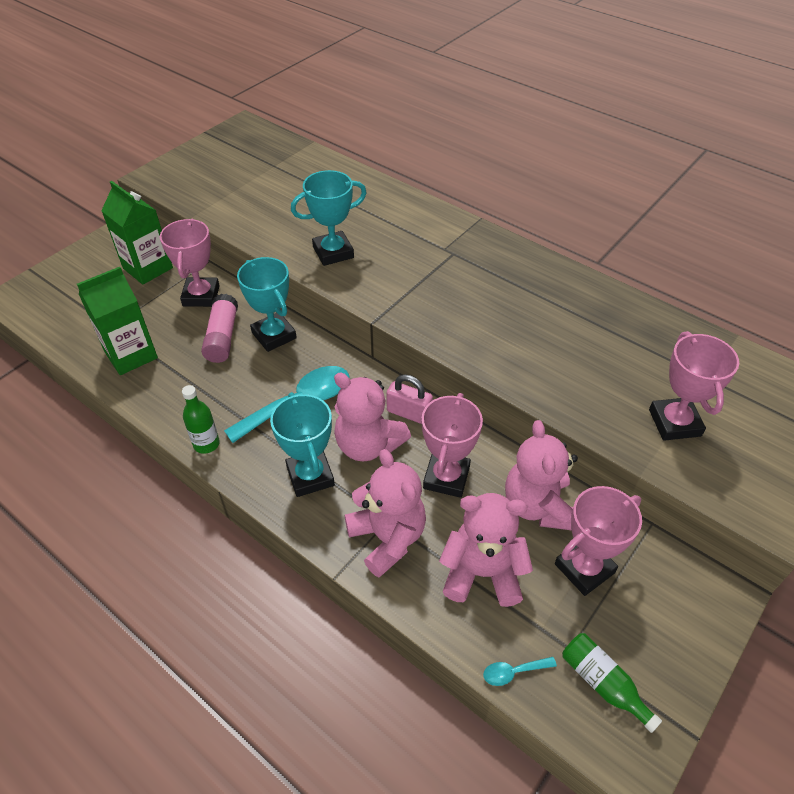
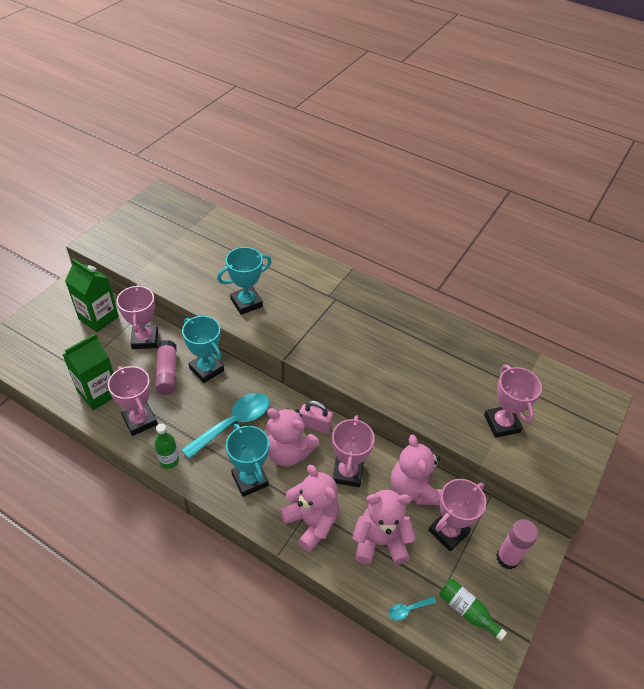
camera: 10 degrees left, 0 degrees up
(177, 392) = (140, 420): none -> pink trophy
(670, 613) = (507, 558): none -> pink glue stick

